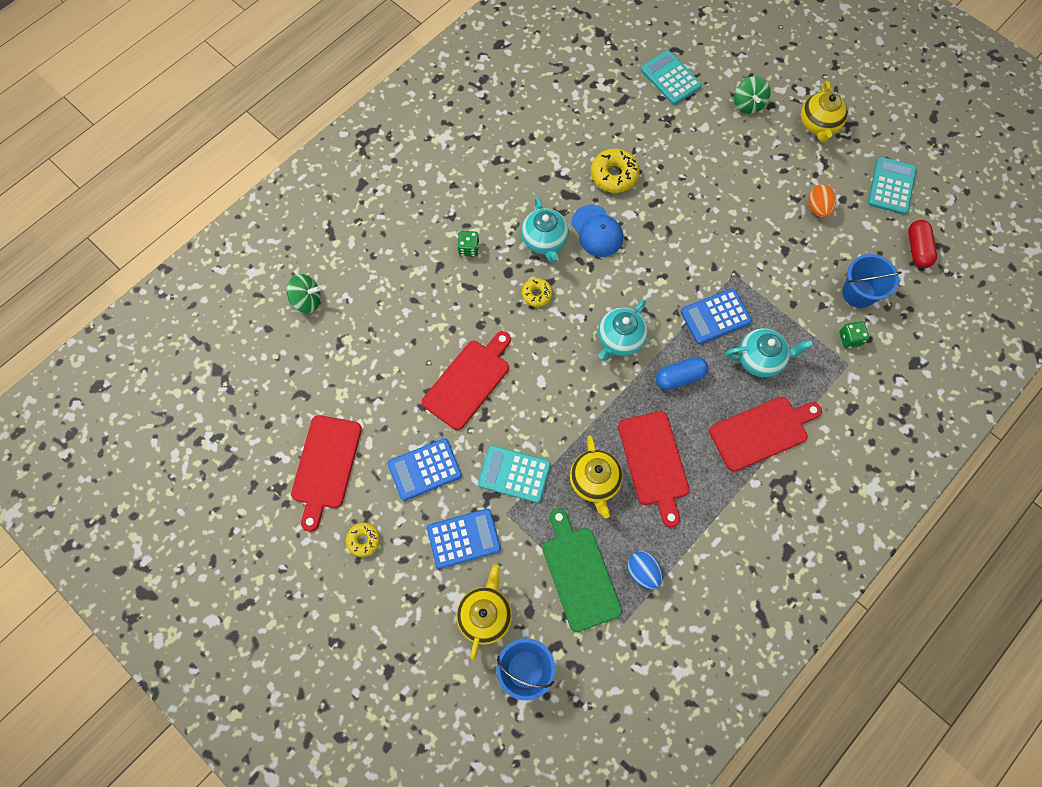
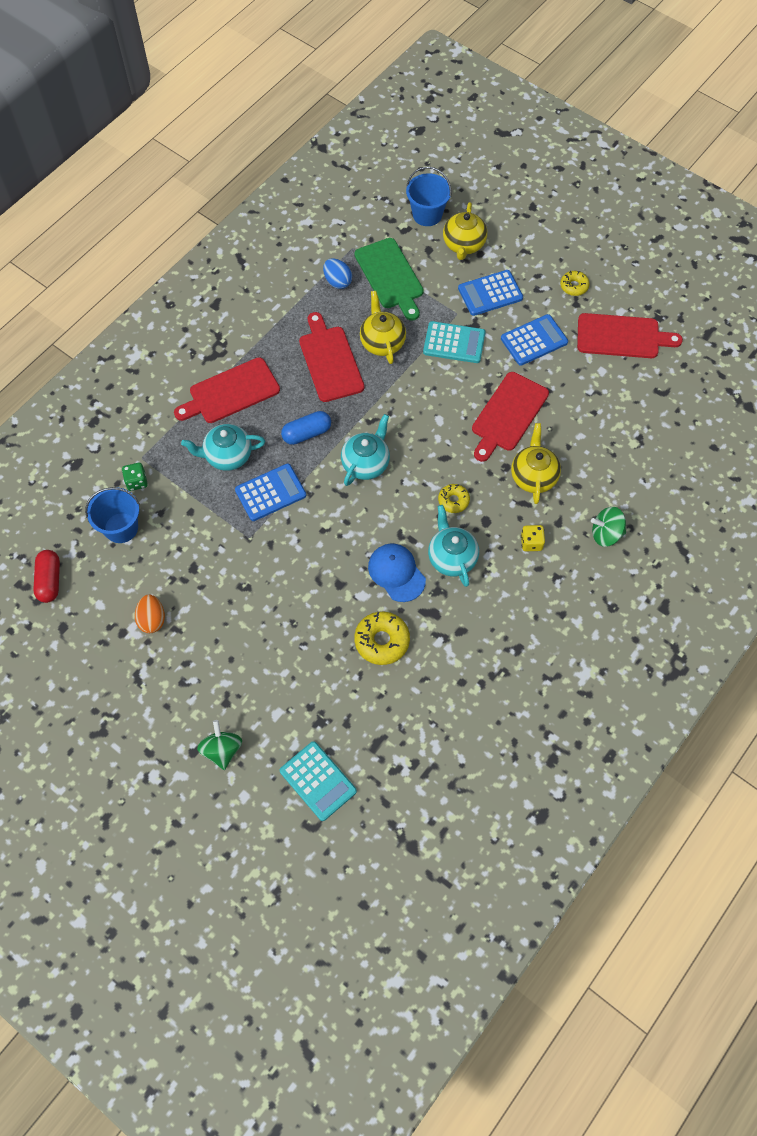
camera: 175 degrees right, 5 degrees down
(307, 300) = (684, 476): green spinning top -> green spinning top (606, 534)
(325, 466) = (622, 337): red cutting board -> red cutting board turned 90 degrees clockwise
(469, 248) = (531, 543): green dice -> yellow dice
(818, 125) = (138, 728): yellow teapot -> yellow teapot (533, 476)
(891, 186) = (64, 653): turquoise calculator -> none

